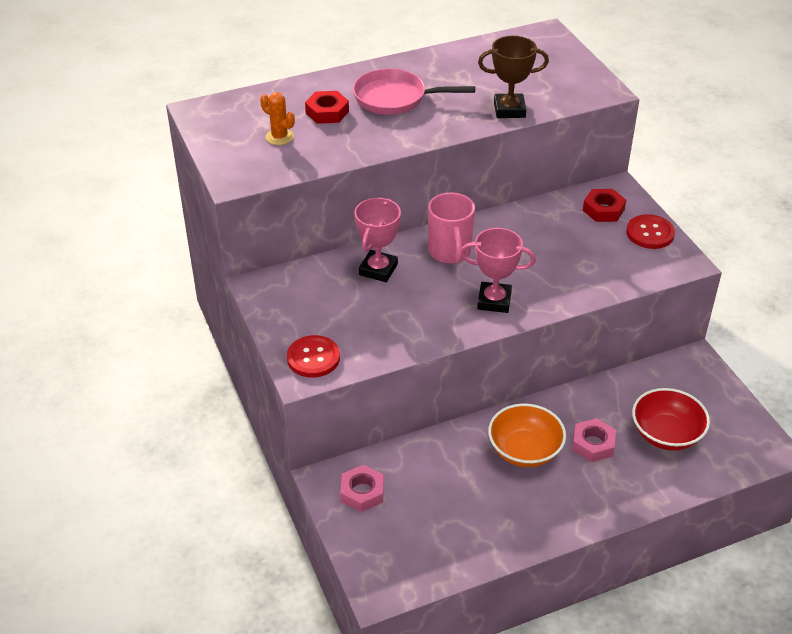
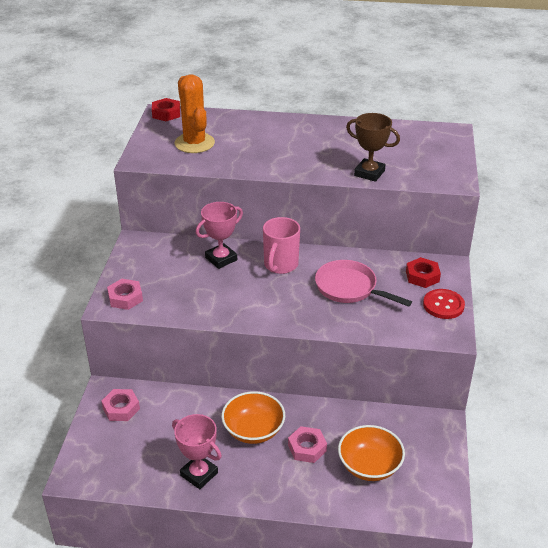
camera: 30 degrees right, 5 degrees down
(279, 137) = (194, 143): orange cactus -> orange cactus, size x1.90
(313, 358) = (125, 298): red button -> pink nut
(327, 112) = (241, 137): red nut -> red nut (166, 113)
(395, 98) = (296, 142): pink pan -> pink pan (349, 288)
(494, 301) = (280, 308): pink trophy -> pink trophy (199, 474)
(666, 434) = (369, 466): red bowl -> orange bowl

